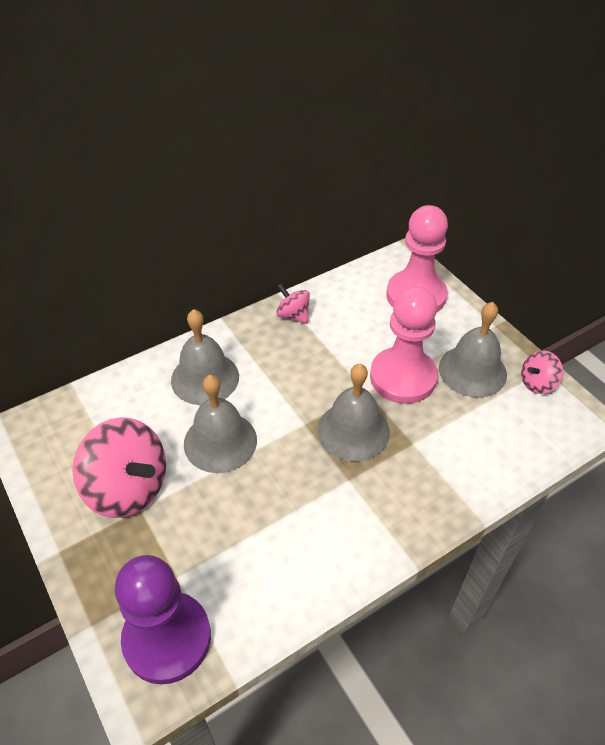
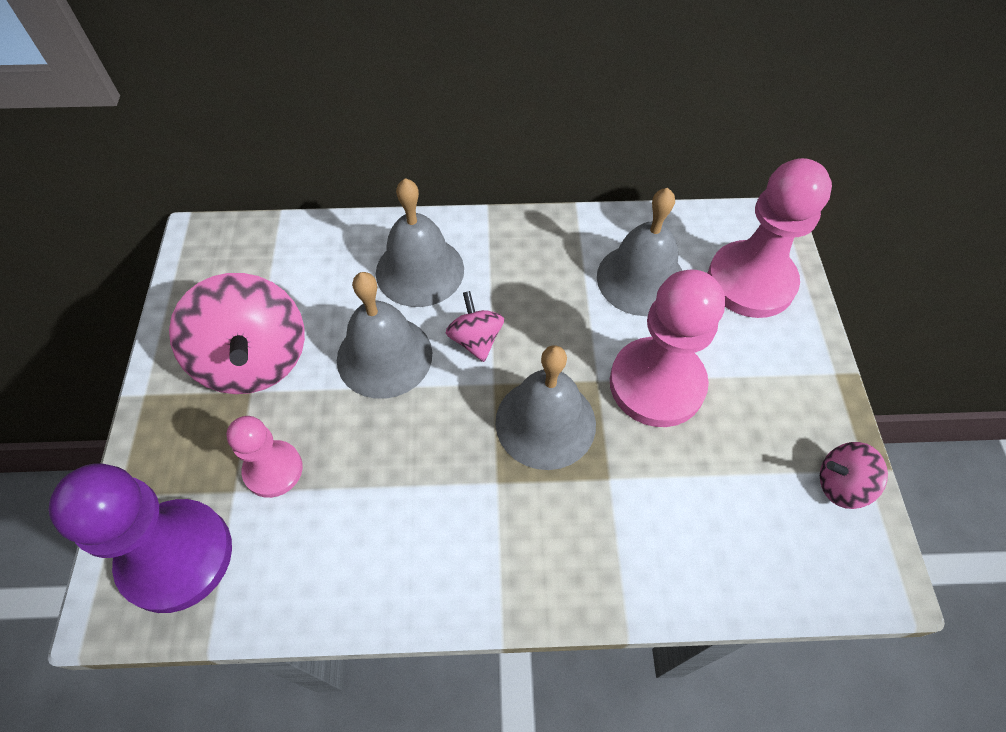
camera: 30 degrees right, 10 degrees up
(195, 548) = (273, 470): none -> pink pawn
(293, 315) = (574, 239): pink spinning top -> pink spinning top (475, 340)
(472, 371) = (758, 421): grey bell -> grey bell (641, 279)

